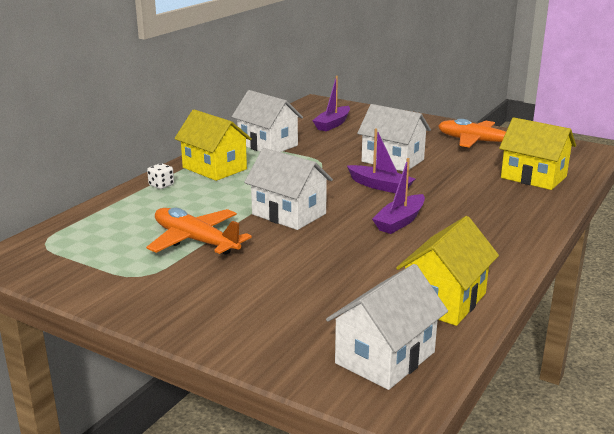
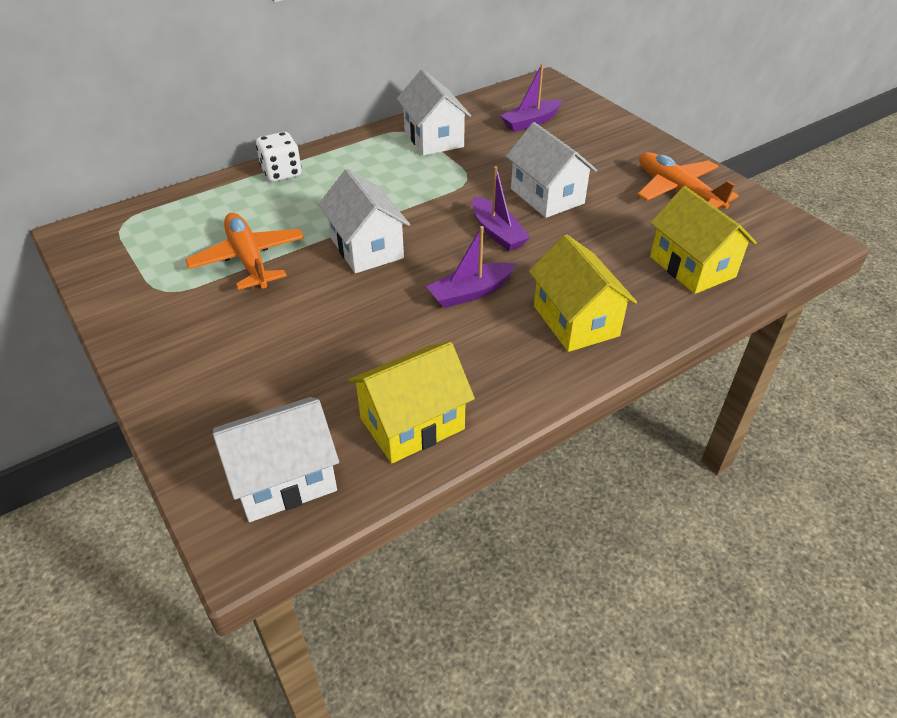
camera: 25 degrees right, 20 degrees up
(161, 185) = (281, 173): white dice -> white dice, size x1.66
(214, 168) = (351, 161): yellow house -> yellow house (575, 321)

